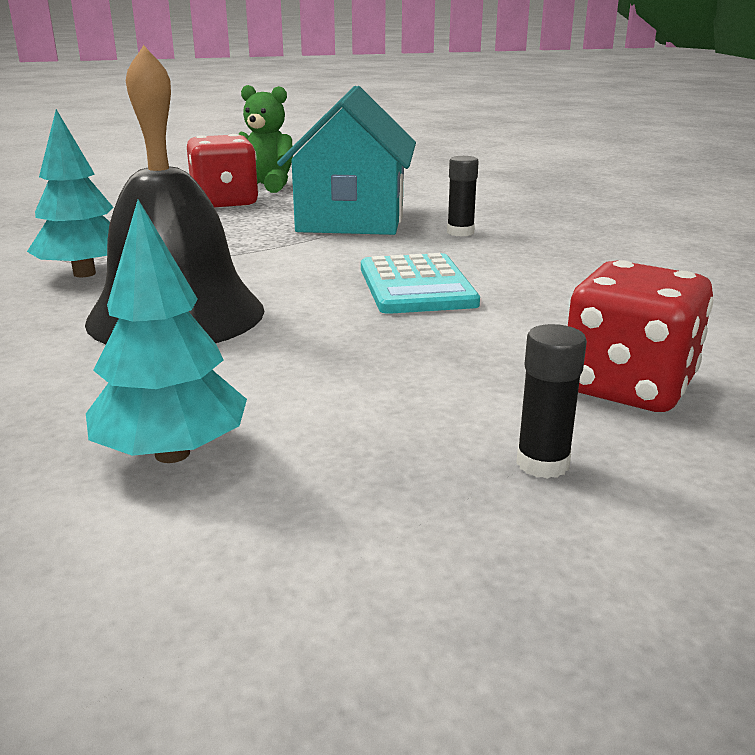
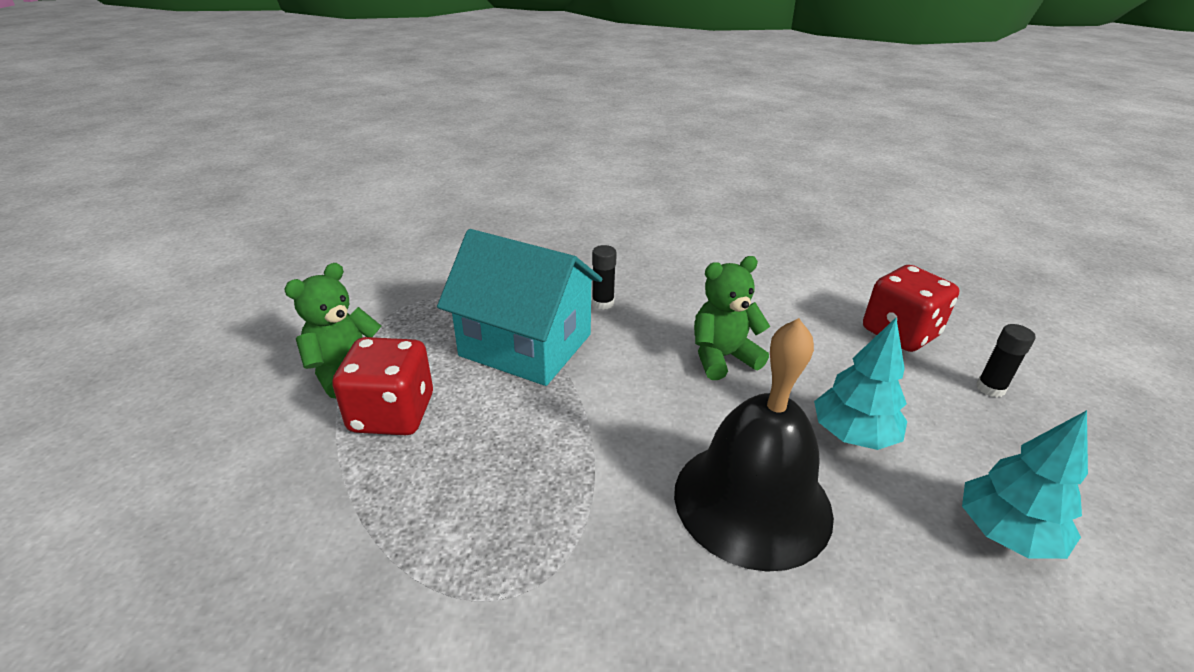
camera: 70 degrees left, 10 degrees up
(84, 274) = (606, 563): turquoise tree -> turquoise tree (853, 435)
(416, 286) = (722, 357): turquoise calculator -> green teddy bear

